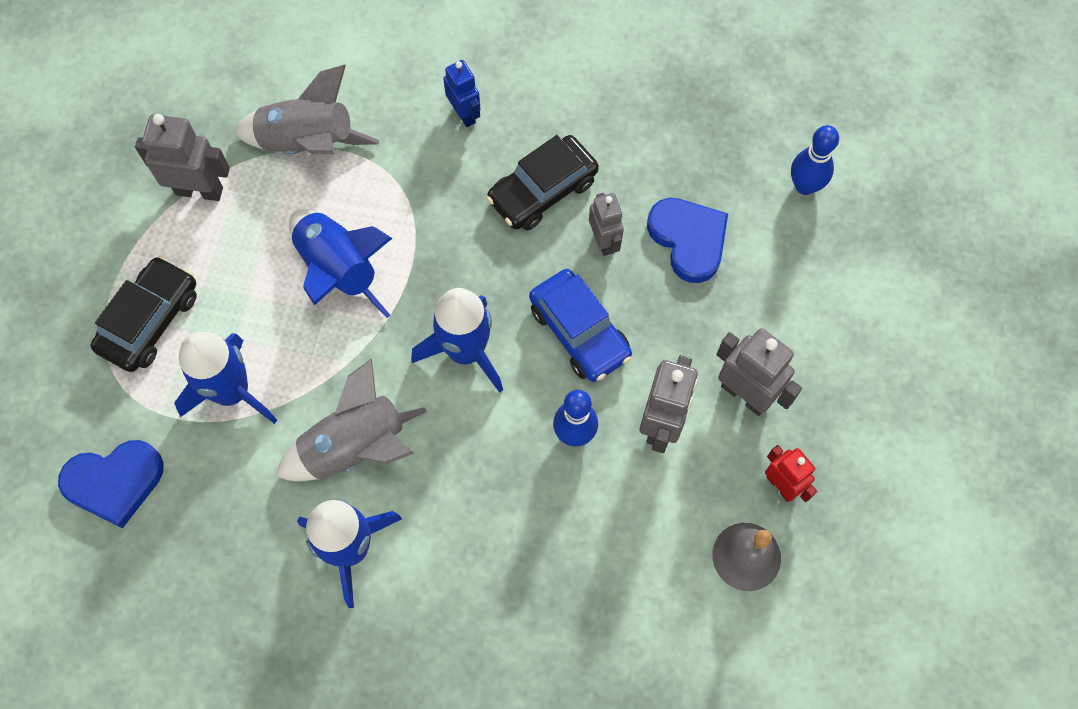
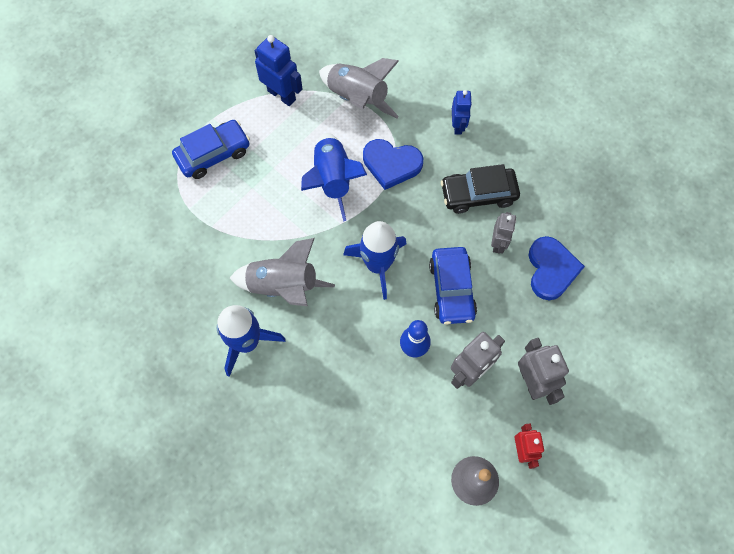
camera: 30 degrees right, 0 degrees up
(115, 482) = (143, 233): blue heart -> blue heart (391, 164)
(150, 320) = (213, 154): black car -> blue car
(199, 190) = (282, 95): grey robot -> blue robot
(232, 392) = (234, 217): blue rocket -> none
(805, 186) = (645, 275): blue bowling pin -> none

